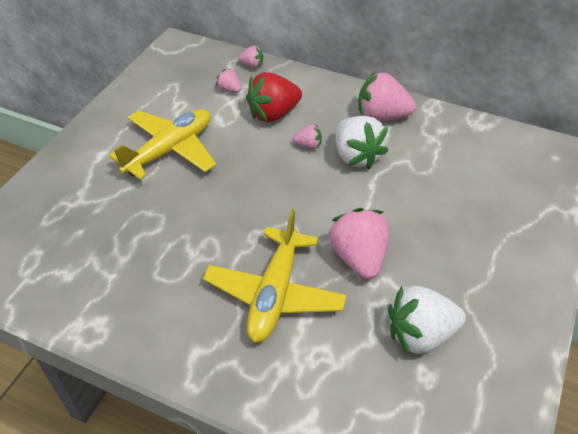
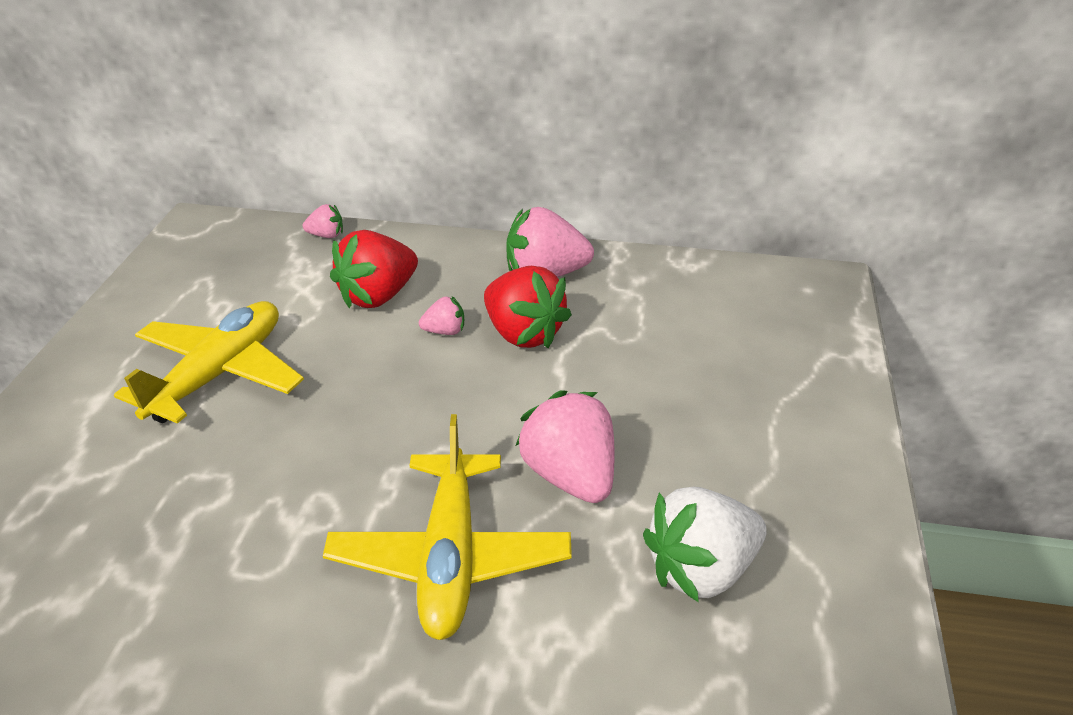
camera: 15 degrees left, 10 degrees down
(229, 90) = (298, 273): pink strawberry -> none
(356, 156) = (523, 334): white strawberry -> red strawberry

